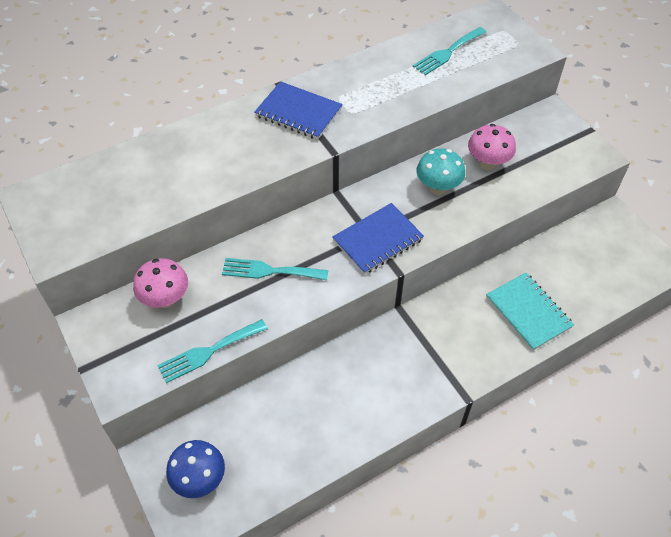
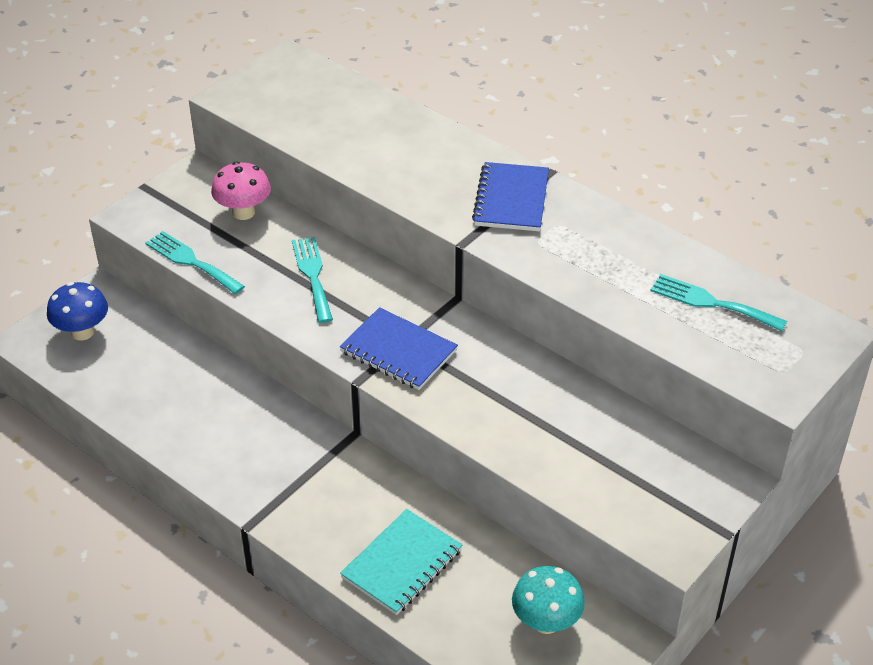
camera: 70 degrees right, 10 degrees down
(438, 188) = (513, 387): turquoise mushroom -> turquoise mushroom (546, 622)
(487, 163) = (585, 428): pink mushroom -> none

